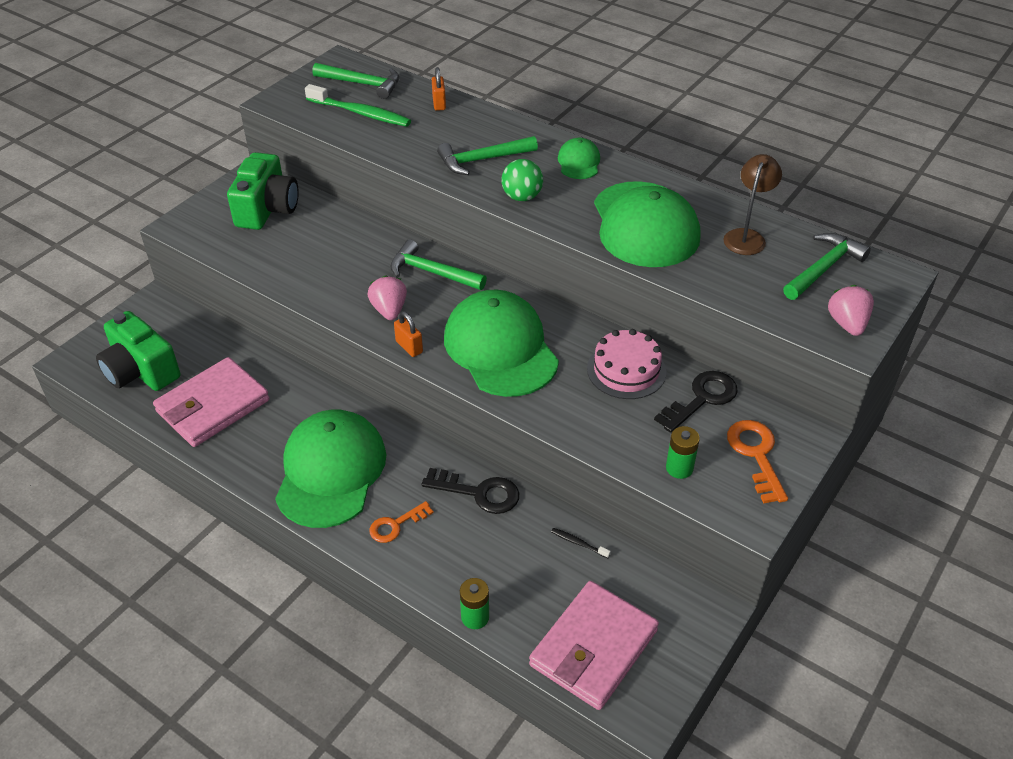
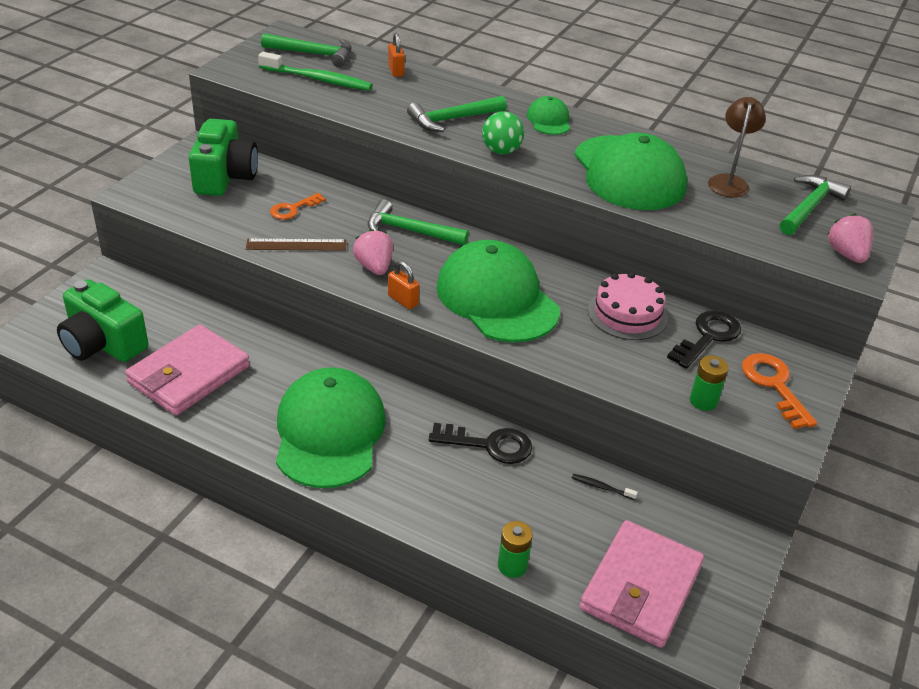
camera: 10 degrees left, 5 degrees down
(320, 284) = (296, 245): none -> brown ruler
(396, 525) = (409, 481): orange key -> orange key (293, 209)

